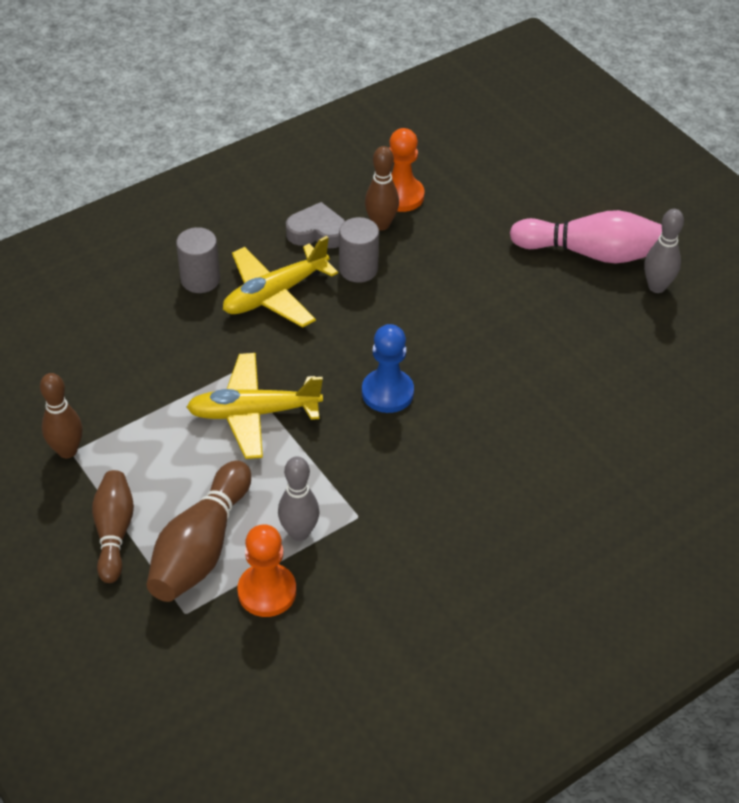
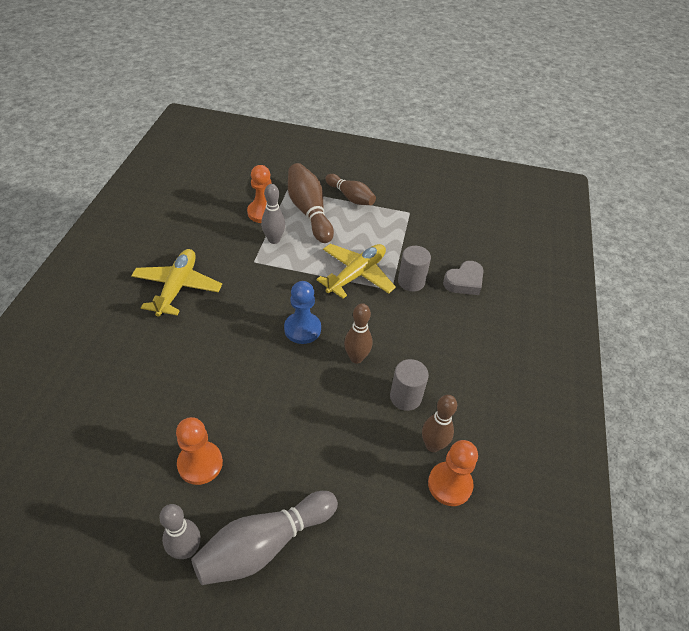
camera: 135 degrees right, 0 degrees up
(67, 451) = (411, 211): brown bowling pin -> brown bowling pin (356, 358)
(200, 279) = (476, 324): grey cylinder -> grey cylinder (411, 281)
(275, 294) = (428, 344): yellow plane -> yellow plane (177, 287)
(317, 232) = (461, 406): grey heart -> grey heart (464, 282)
(591, 253) = (264, 544): pink bowling pin -> grey bowling pin
(602, 337) = (200, 463): none -> orange pawn

